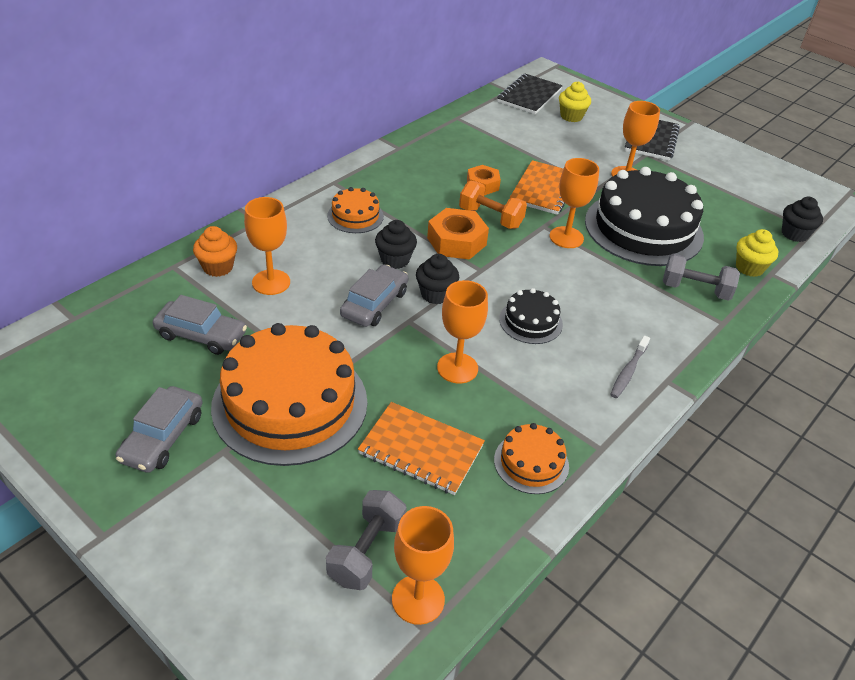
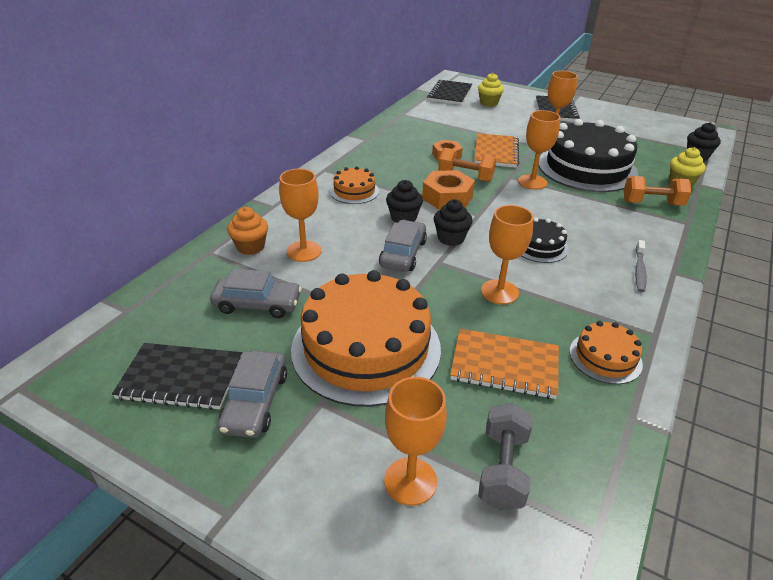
camera: 10 degrees left, 5 degrees down
(102, 399) = (181, 378): none -> black notebook
(418, 599) = (574, 505): orange goblet -> orange goblet (410, 481)
(695, 290) = (652, 203): grey dumbbell -> orange dumbbell

